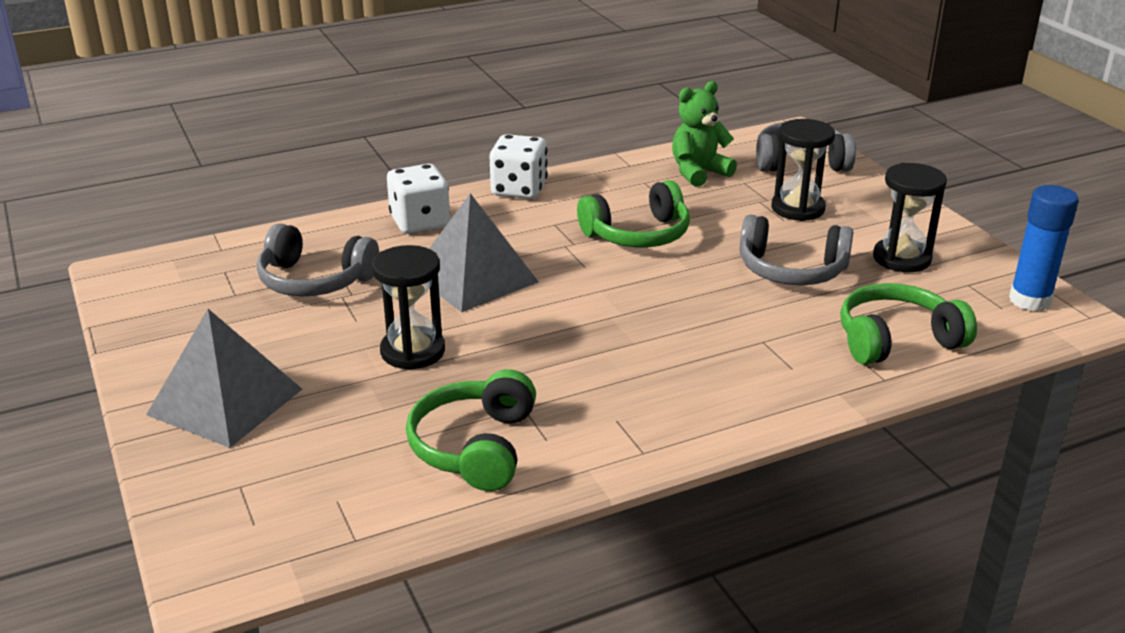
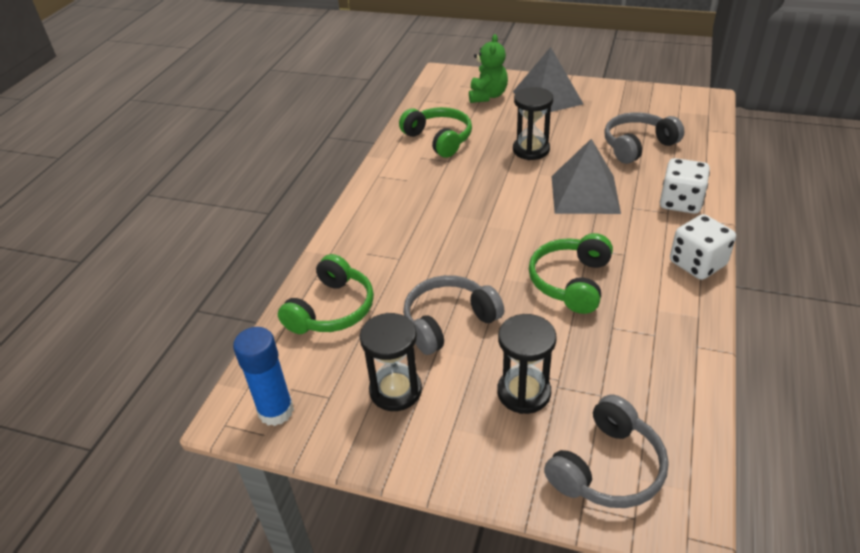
camera: 135 degrees right, 10 degrees up
(698, 173) = (645, 378): green teddy bear -> green teddy bear (487, 96)

